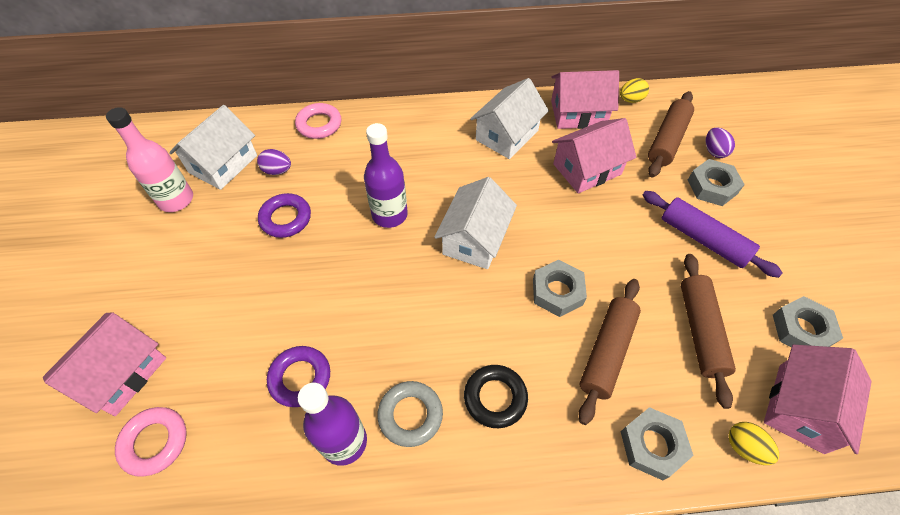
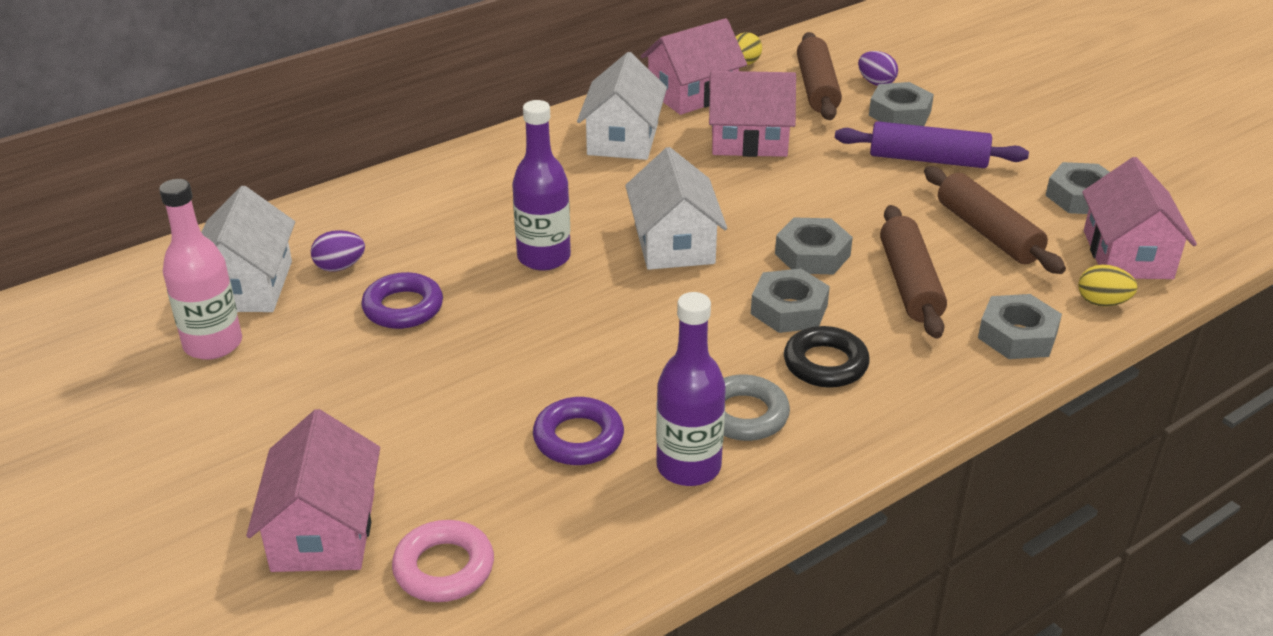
camera: 30 degrees left, 20 degrees down
(319, 124) = (353, 204): pink ring -> none
(506, 334) = (789, 309): none -> grey nut
(587, 169) = (749, 140): pink house -> pink house turned 60 degrees clockwise

